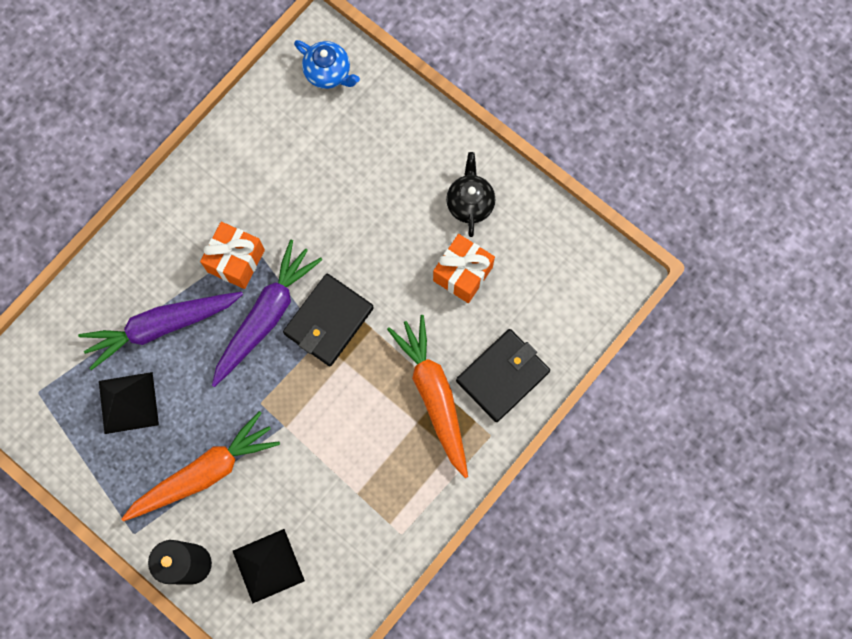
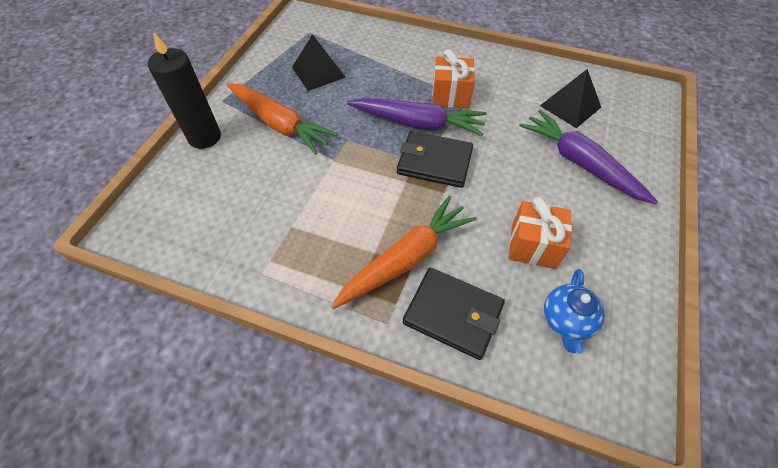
camera: 70 degrees right, 20 degrees down
(161, 326) = (381, 73): purple carrot -> purple carrot (580, 163)
(268, 565) = (212, 183): black pyramid -> black pyramid (570, 106)
(328, 73) = (630, 104): blue teapot -> blue teapot (566, 321)
(470, 203) = (602, 231): black teapot -> none

